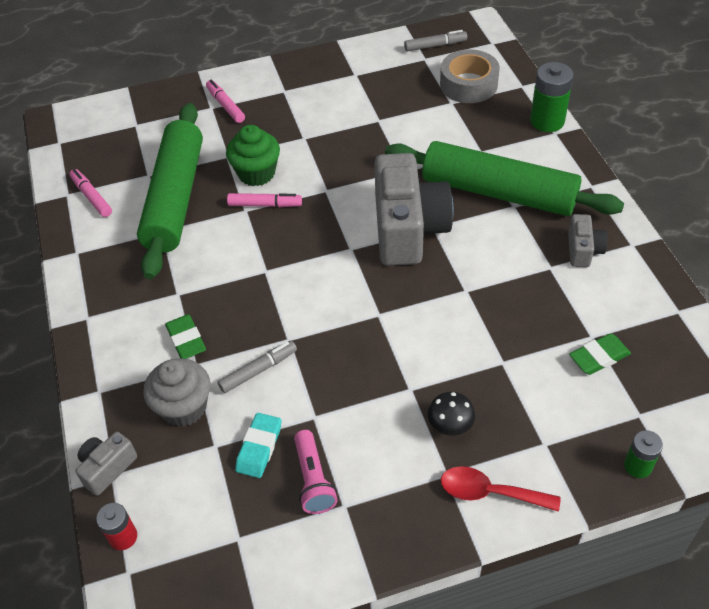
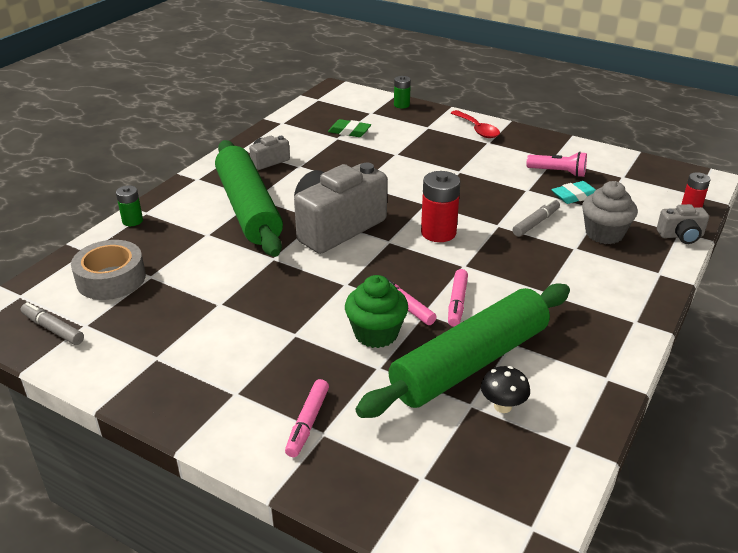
camera: 135 degrees left, 15 degrees down
(92, 197) = (549, 423): pink marker -> pink marker (457, 303)
(186, 340) = (567, 263): green eraser -> none
(258, 370) = (536, 223): grey marker -> grey marker turned 120 degrees clockwise
(313, 479) = (558, 172): pink flashlight -> pink flashlight turned 75 degrees clockwise
(325, 288) = (438, 233): none -> red battery
(450, 427) = (461, 151): black mushroom -> black mushroom (502, 406)
(547, 121) = (132, 221): green battery -> green battery, size x0.59

